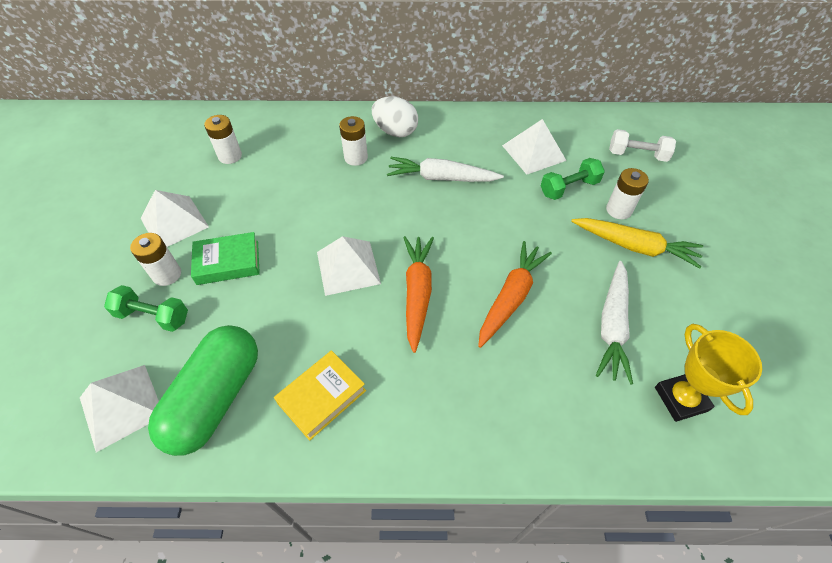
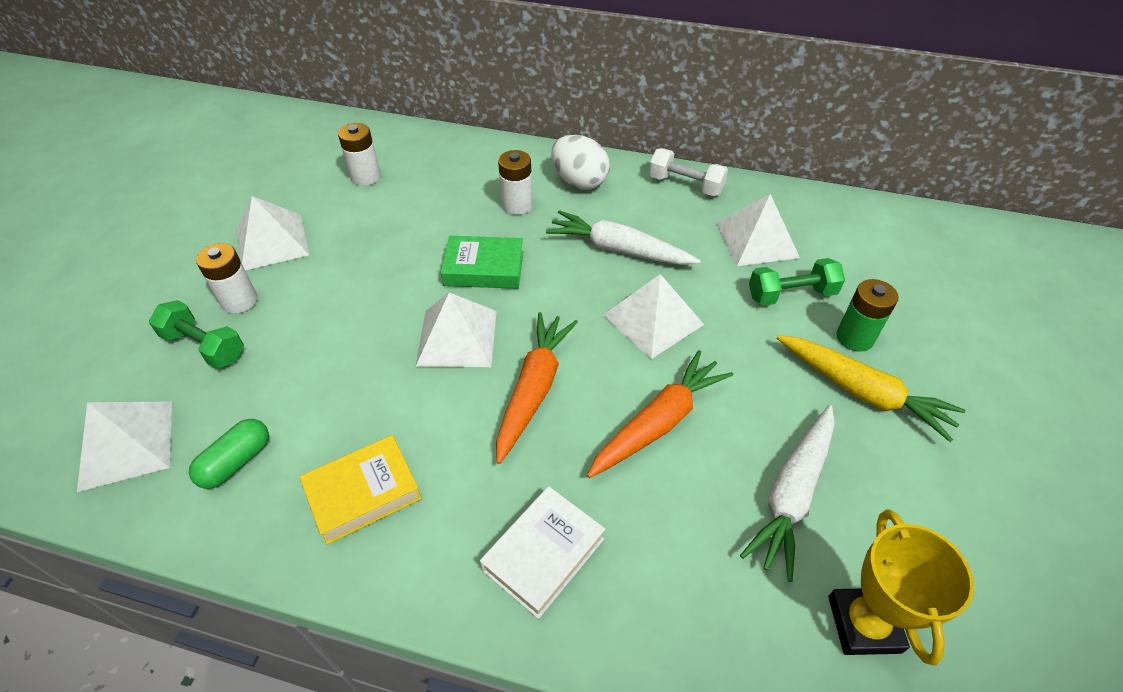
camera: 15 degrees right, 5 degrees down
(216, 398) = (236, 462): green capsule -> green capsule, size x0.48
(228, 262) = (314, 301): green book -> green book (484, 268)
(465, 407) = (543, 554): none -> white book
(482, 225) = (653, 320): none -> white pyramid
(618, 210) = (855, 337): white battery -> green battery
(637, 155) = (907, 269): white dumbbell -> white dumbbell (685, 185)

